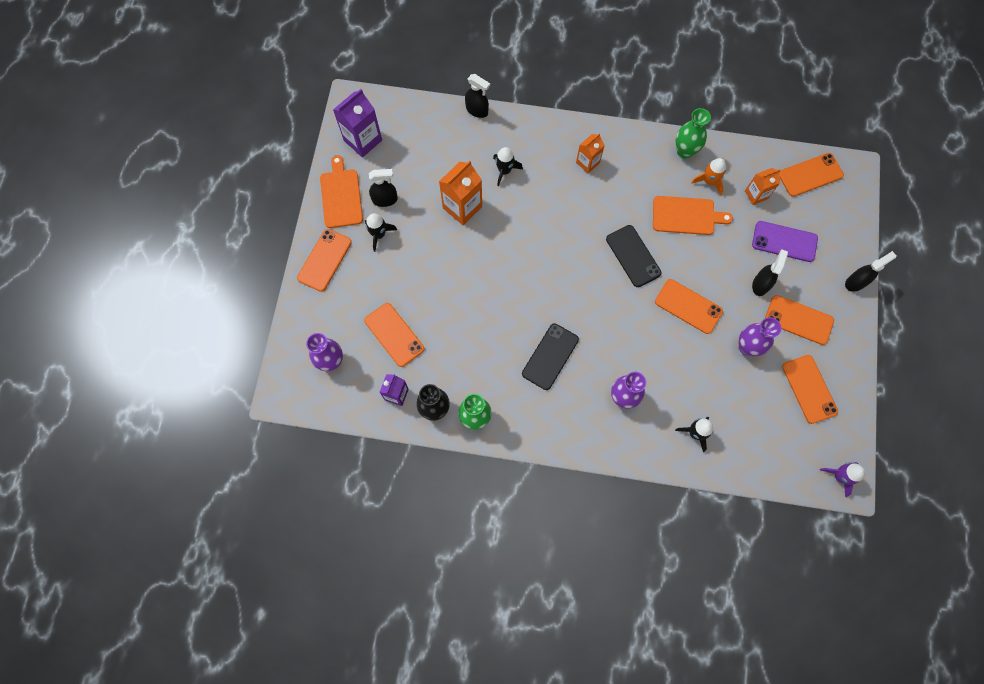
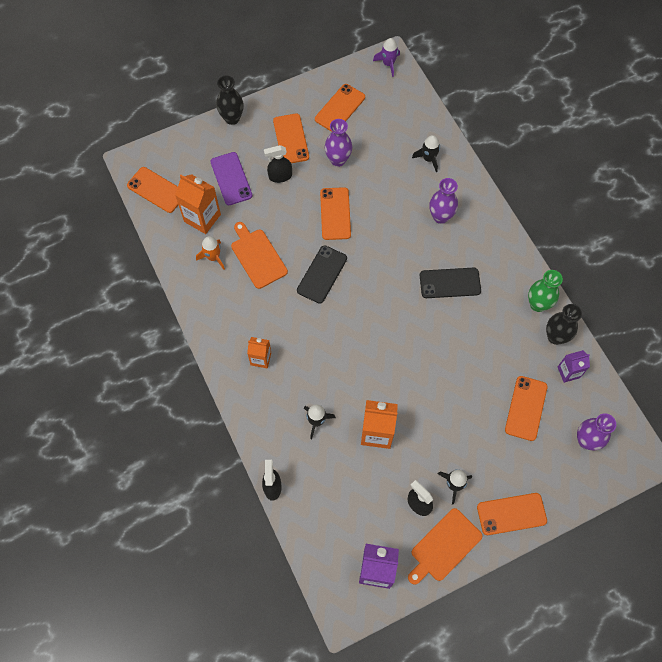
camera: 125 degrees left, 5 degrees down
(684, 151) = (197, 290): green vase -> none
(756, 195) = (202, 218): orange carton -> orange carton, size x1.62
(856, 282) = (232, 118): black spray bottle -> black vase

